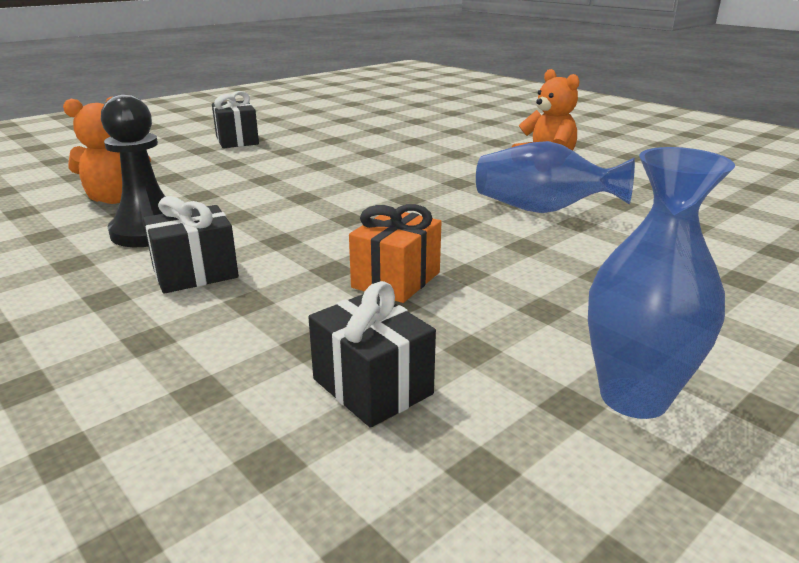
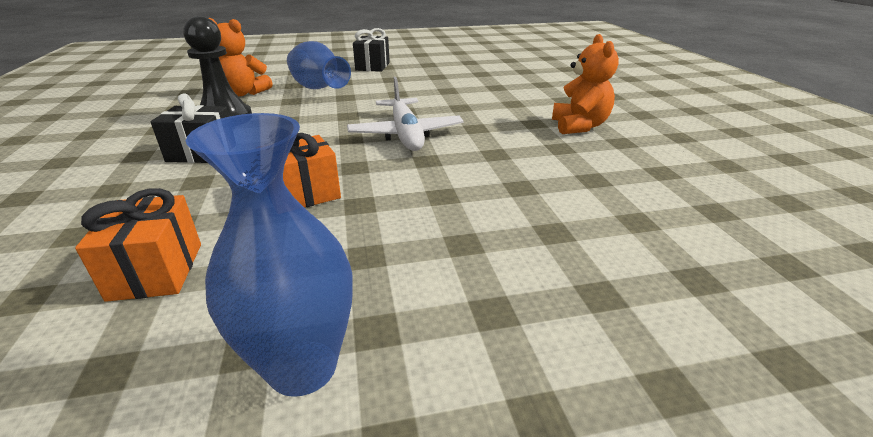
camera: 30 degrees right, 5 degrees up
(372, 386) = (156, 271): black gift -> orange gift
(400, 202) = (405, 134): none -> white plane
(543, 210) = (507, 168): blue vase -> blue vase (317, 88)

